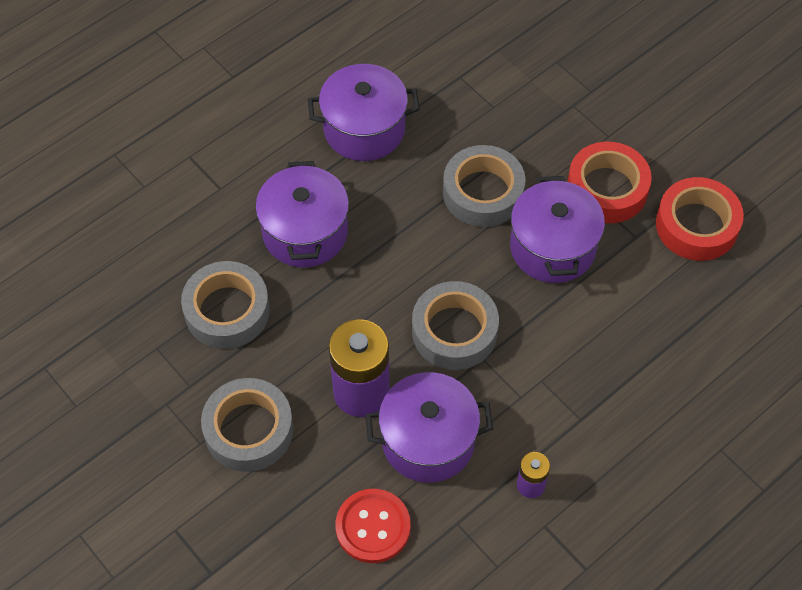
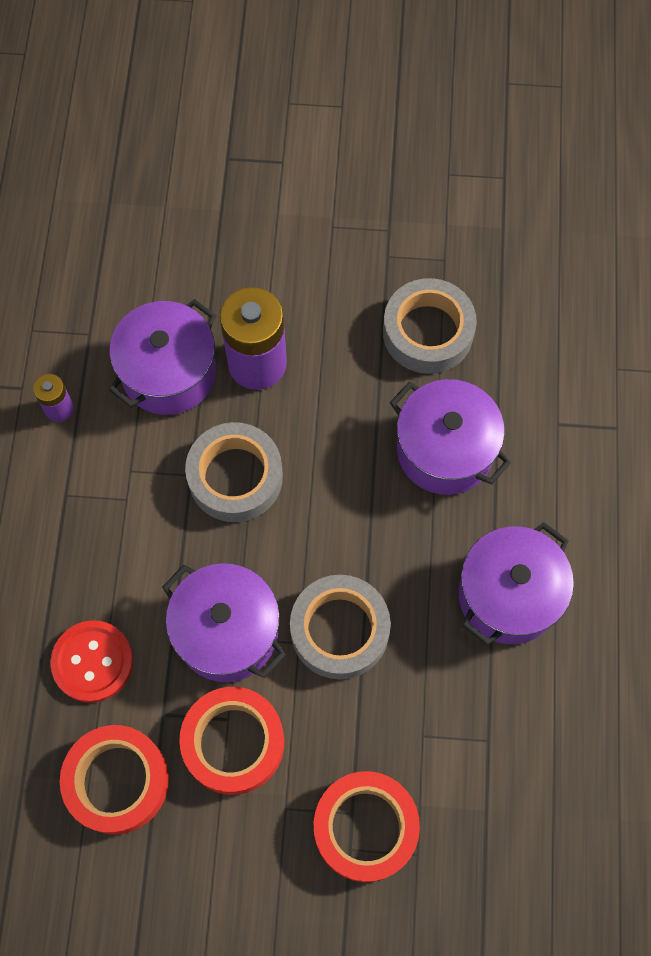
camera: 135 degrees right, 10 degrees up
(249, 430) = (308, 264): grey tape -> none
(373, 527) = (148, 279): red button -> red button (92, 662)
(572, 93) = (365, 827): none -> red tape

